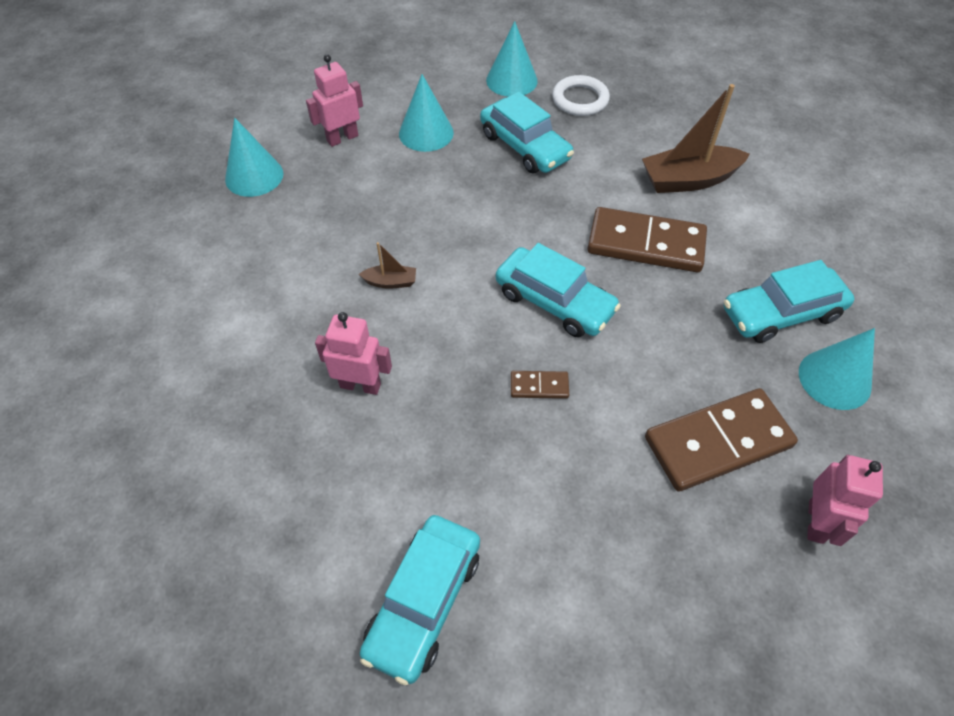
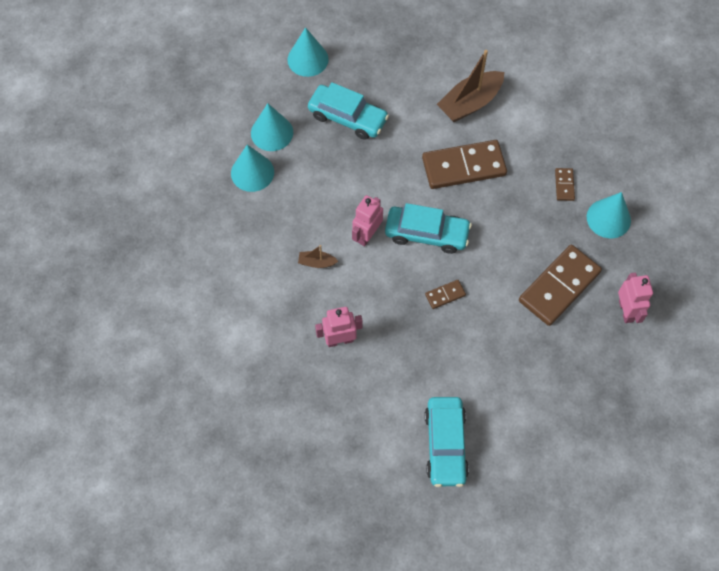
camera: 25 degrees left, 10 degrees up
(254, 176) = (171, 219): turquoise cone -> turquoise cone (252, 172)
(342, 138) = (214, 161): pink robot -> pink robot (367, 235)
(390, 282) = (317, 262): brown boat -> brown boat turned 150 degrees counterclockwise
(580, 99) = (366, 59): white ring -> none
(781, 313) = (564, 185): turquoise car -> brown domino

